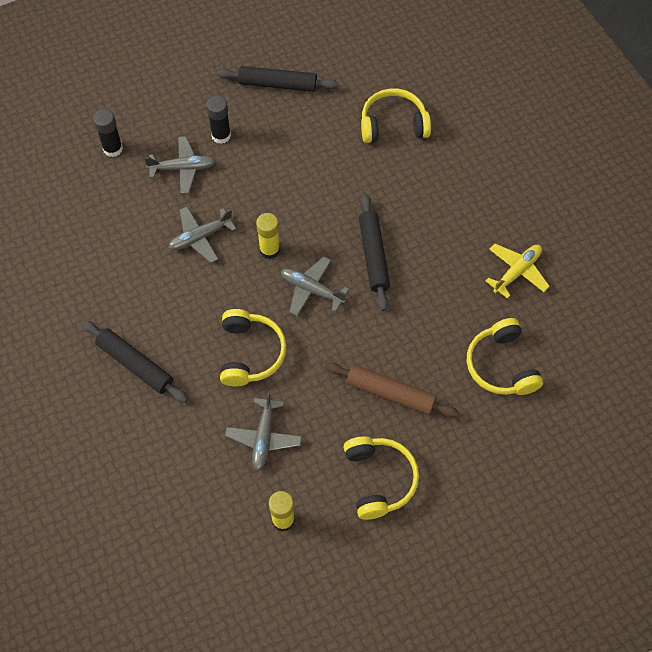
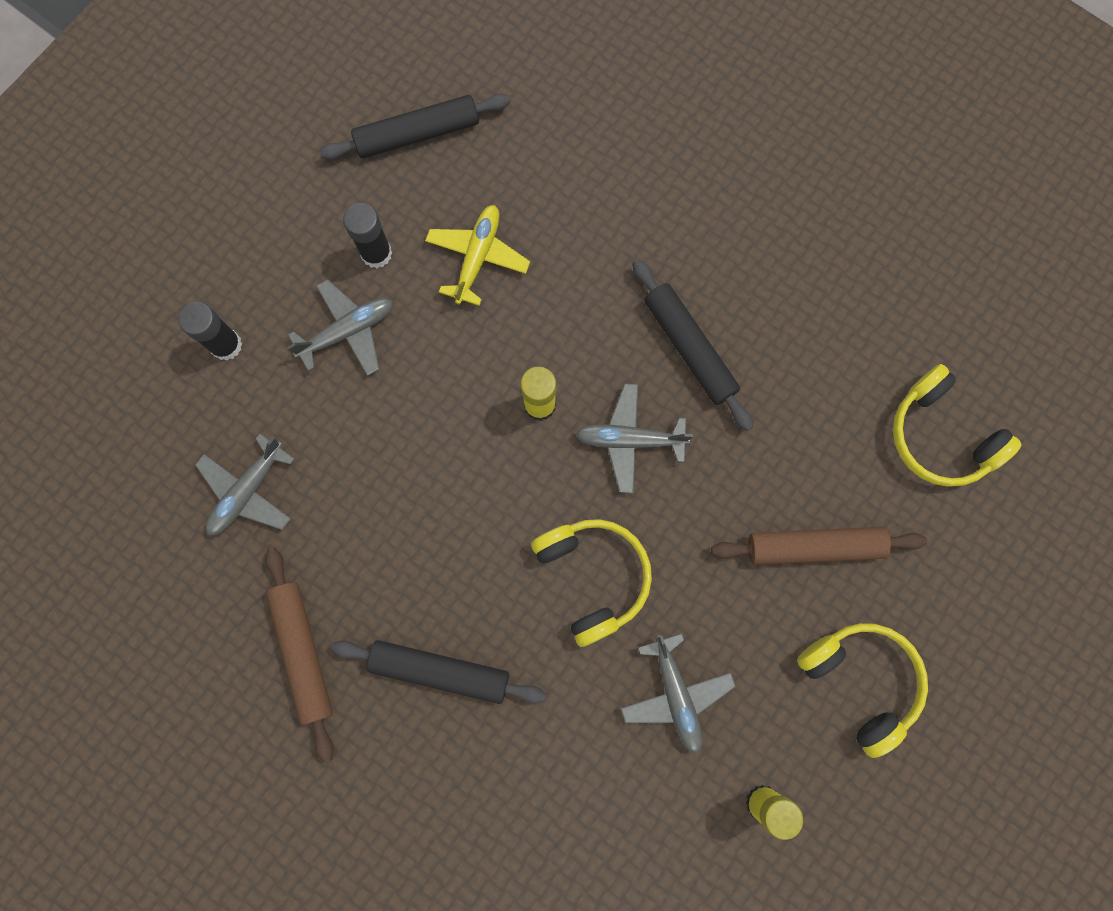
camera: 25 degrees left, 15 degrees up
(65, 321) = (302, 652): none -> brown rolling pin
(200, 237) = (430, 429): grey plane -> grey plane (247, 491)
(393, 124) = (616, 128): yellow headphones -> none
(517, 272) = (895, 285): yellow plane -> yellow plane (477, 257)

